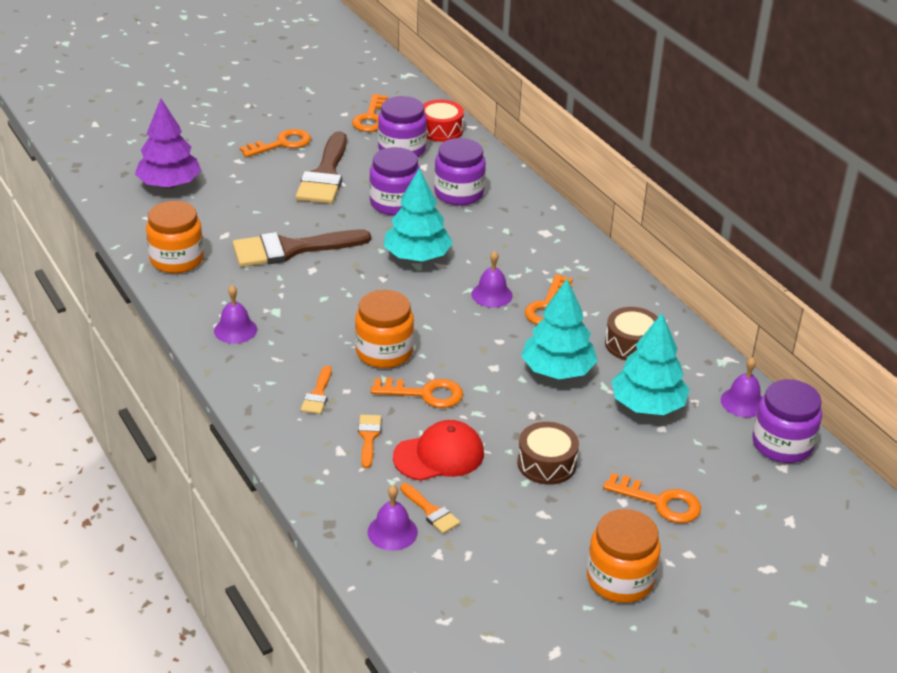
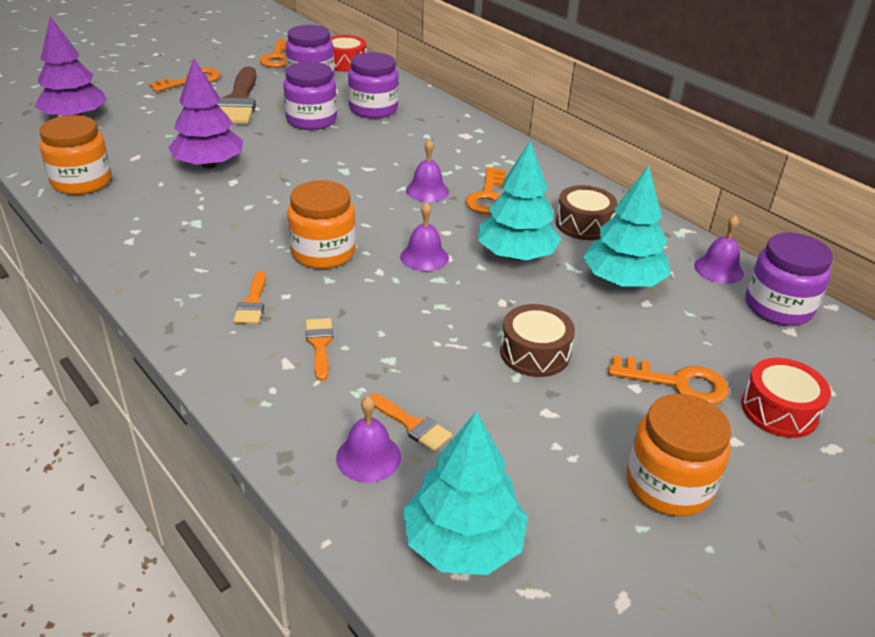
camera: 10 degrees left, 0 degrees up
(235, 330) = (150, 244): purple bell -> purple bell (424, 257)
(291, 249) = (209, 164): brown brush -> purple tree
(417, 256) = (342, 162): turquoise tree -> turquoise tree (463, 543)
(425, 394) = (377, 291): orange key -> none
(439, 455) = (407, 356): red cap -> none
(737, 534) = (779, 410): none -> red drum

